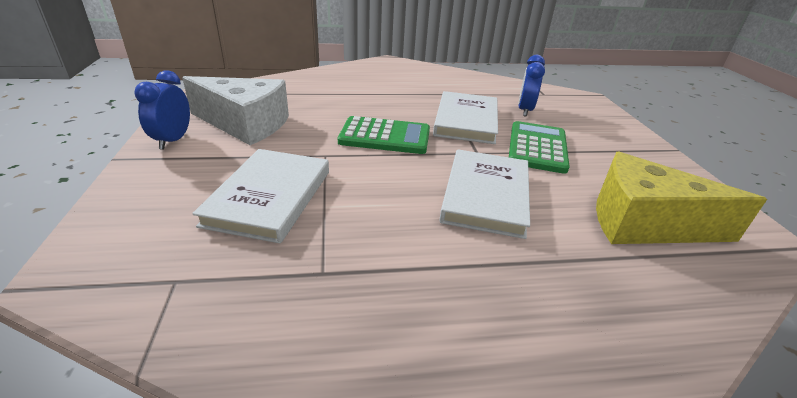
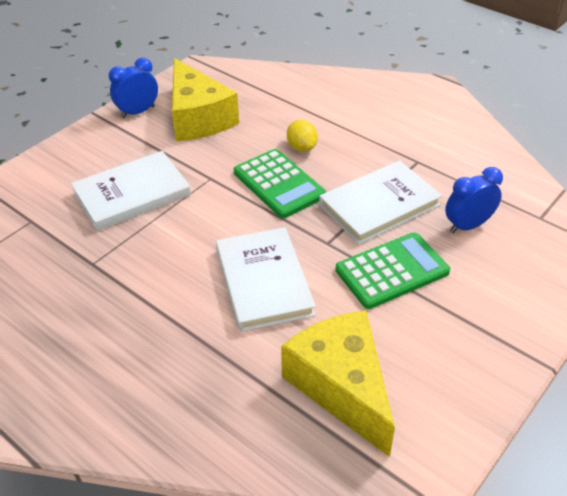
camera: 50 degrees right, 10 degrees up
(245, 124) = (198, 118): white cheese -> yellow cheese
(362, 112) = (301, 147): none -> yellow lemon
(485, 195) = (263, 282): white book -> white book turned 75 degrees counterclockwise

